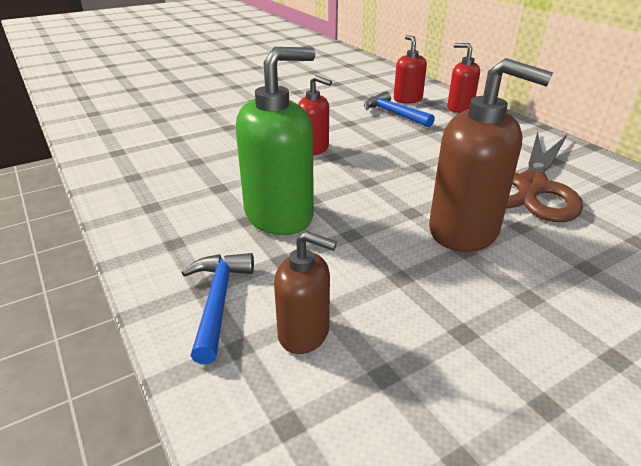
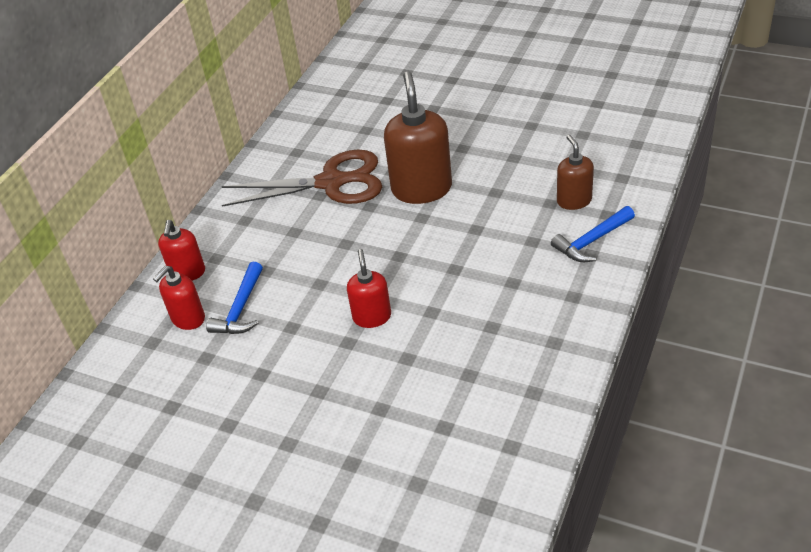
camera: 120 degrees left, 10 degrees up
(279, 215) = (491, 271): green soap dispenser -> none

